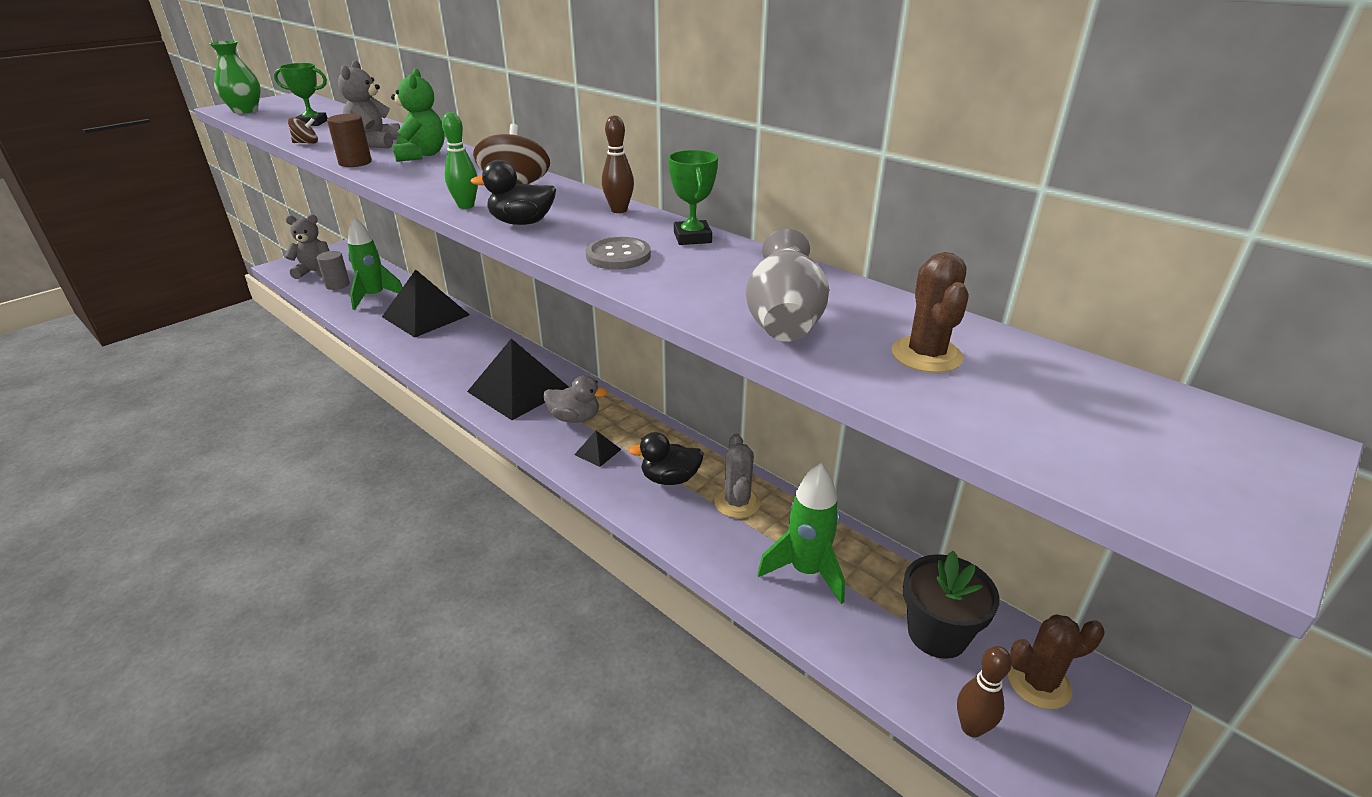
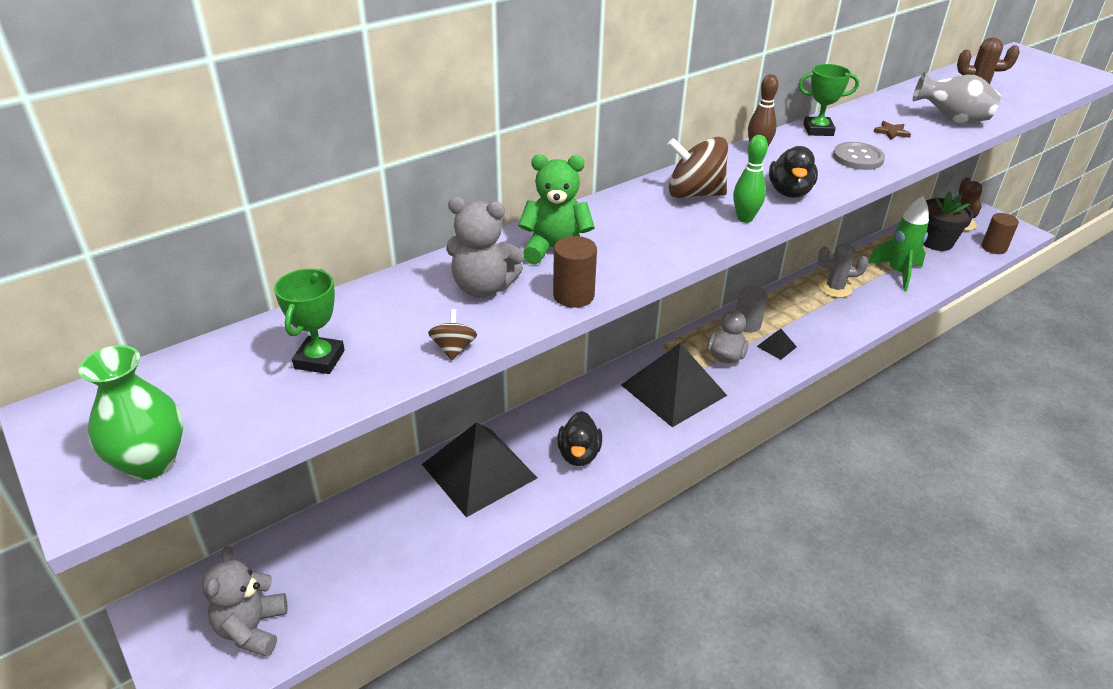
camera: 80 degrees left, 5 degrees up
(337, 285) = (327, 586): grey cylinder -> grey cylinder (747, 324)
(375, 297) = (396, 531): green rocket -> none
(670, 479) = (810, 314): black duck -> black duck (579, 454)
(710, 278) = (891, 132): none -> brown star
(971, 727) = (994, 248): brown bowling pin -> brown cylinder

